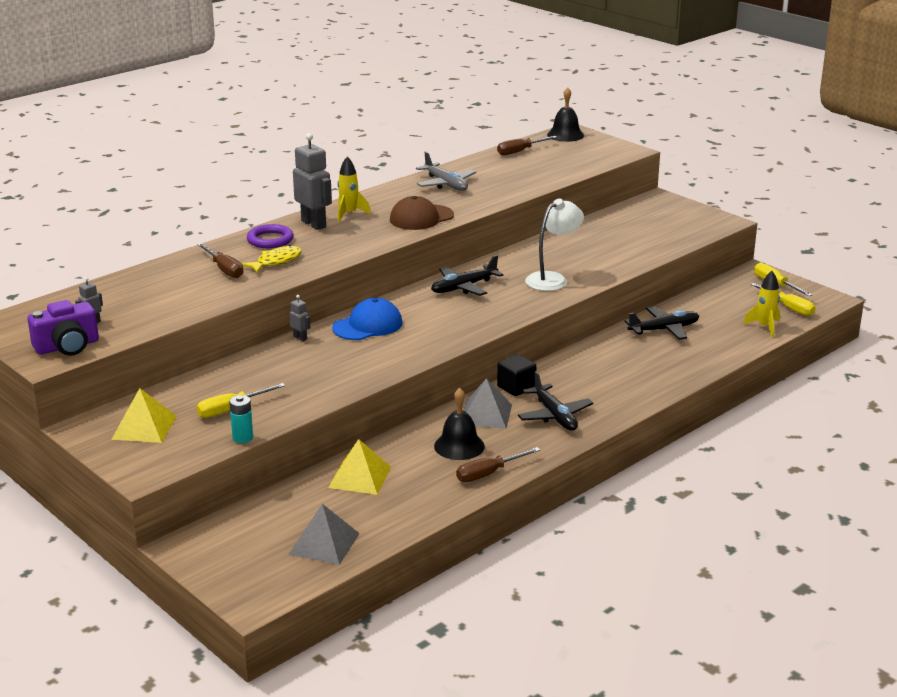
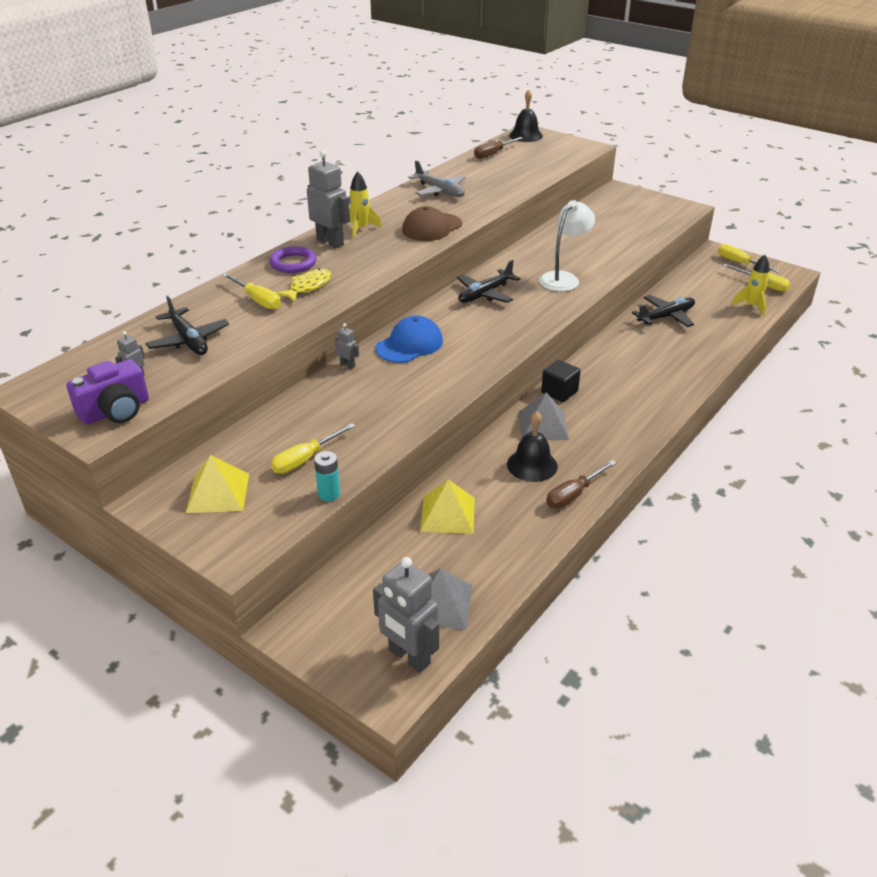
camera: 10 degrees left, 10 degrees up
(224, 269) = (258, 300): brown screwdriver -> yellow screwdriver
(280, 578) = (409, 657): none -> grey robot
(554, 415) = (608, 420): black plane -> black plane (188, 340)

